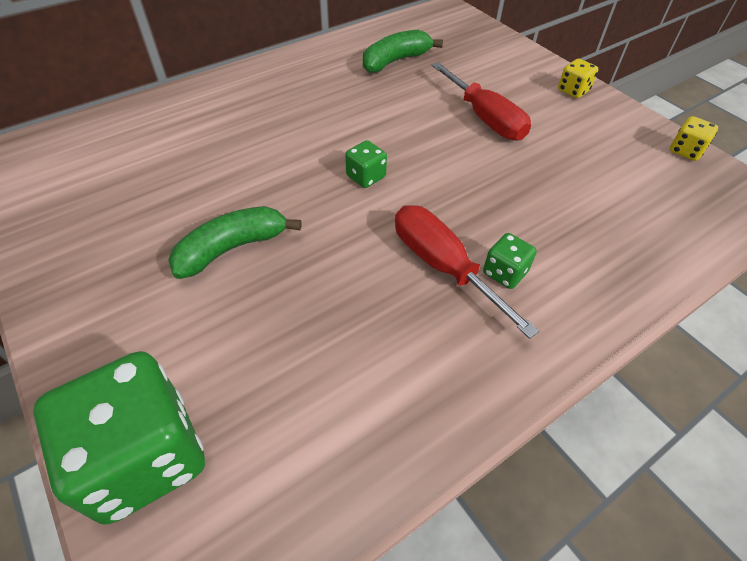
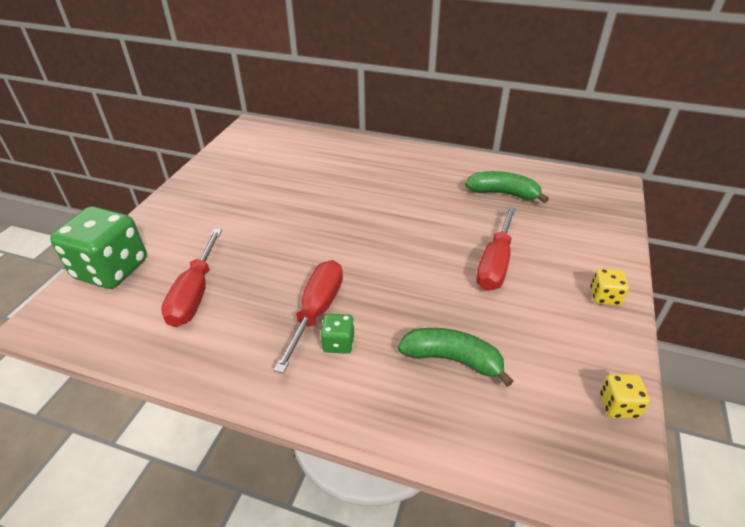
camera: 55 degrees right, 10 degrees down
(232, 248) = (255, 224): green banana -> green banana (452, 359)
(308, 369) = (195, 294): none -> red screwdriver
(366, 177) = (364, 240): green dice -> none

